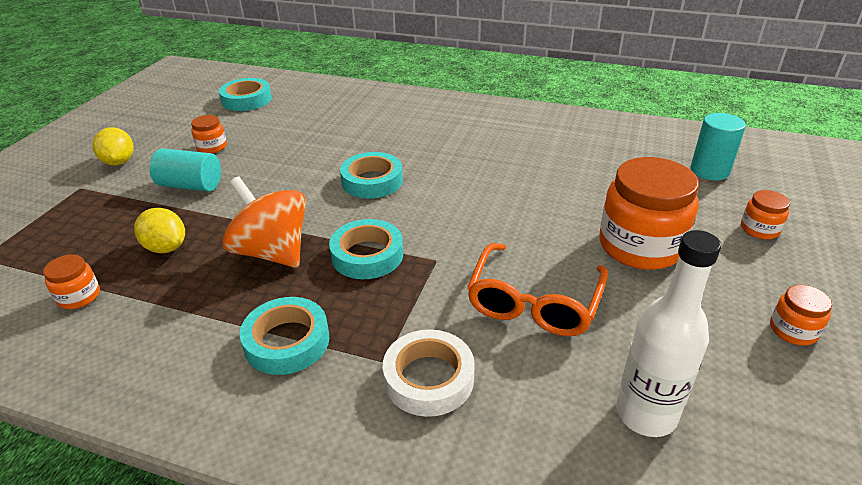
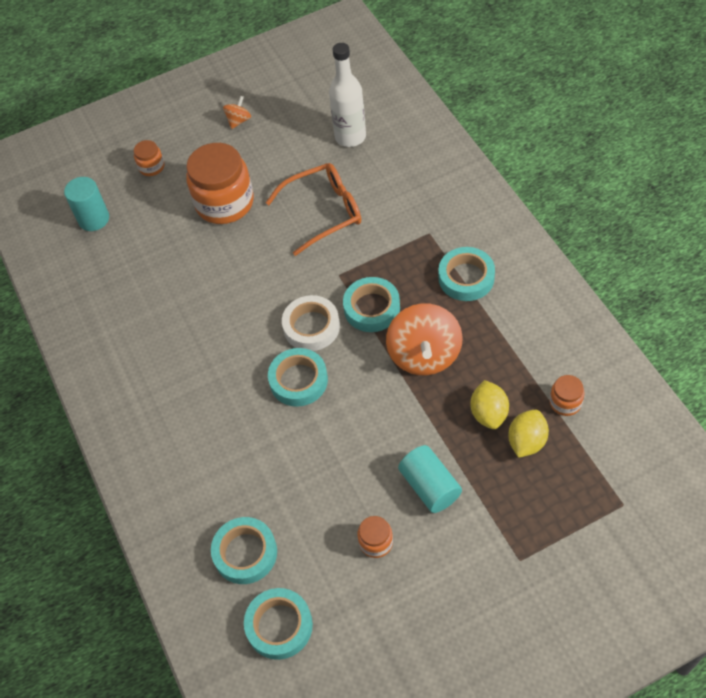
camera: 130 degrees left, 20 degrees up
(119, 162) = (468, 584): yellow lemon -> yellow lemon (526, 441)
(302, 108) = (245, 553): none -> turquoise tape
(429, 378) = (418, 210): white tape -> white tape (311, 327)
(793, 330) = (238, 120): orange jar -> orange spinning top

